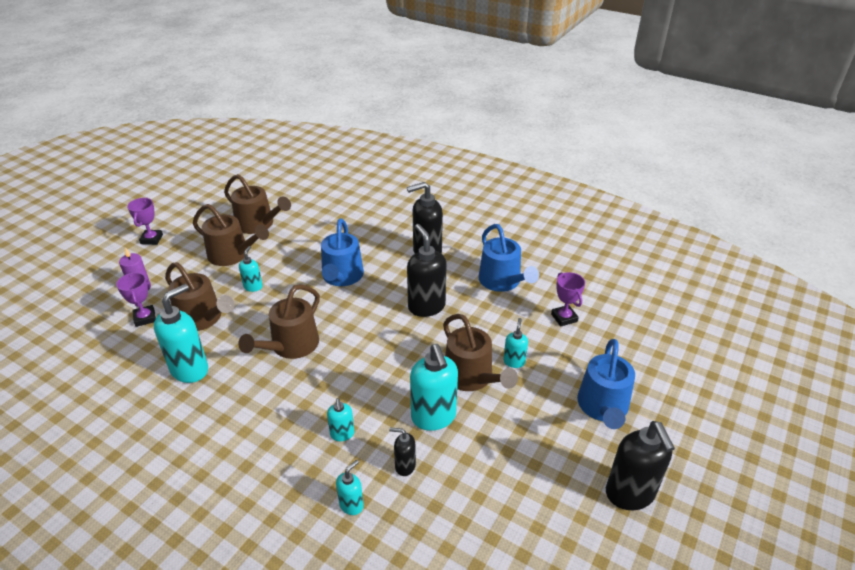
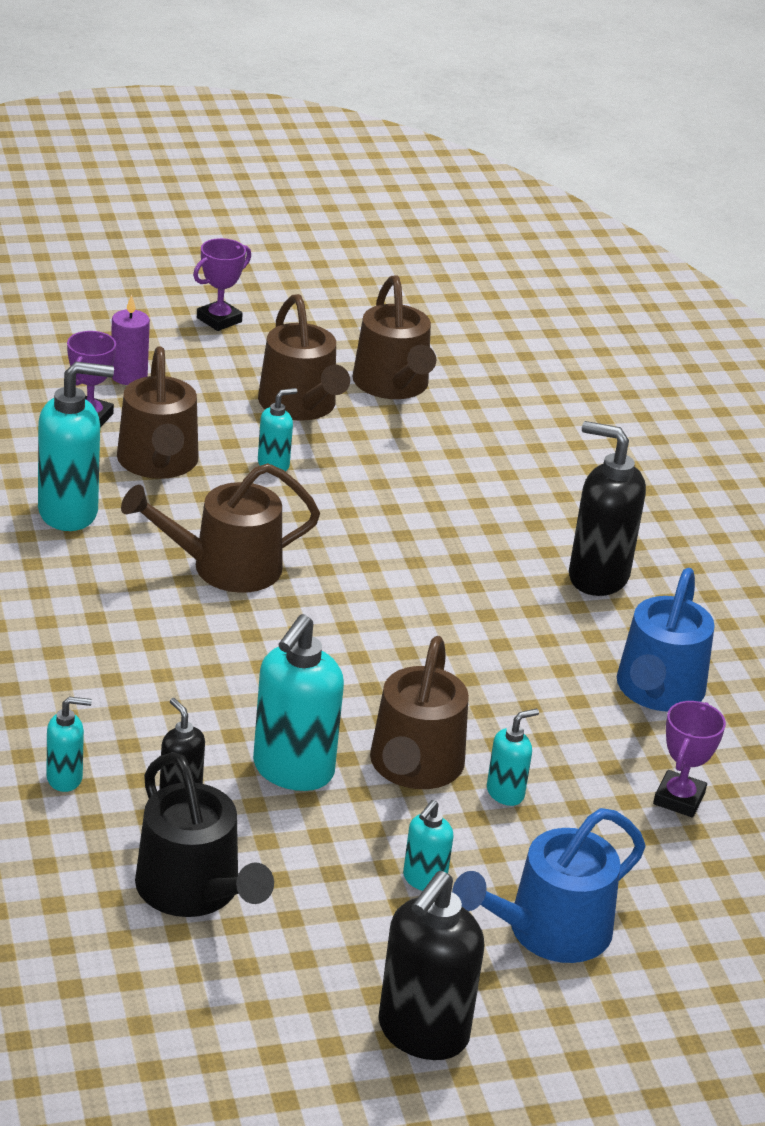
camera: 40 degrees right, 5 degrees down
(342, 277) = (416, 528): blue watering can -> none
(342, 434) = (153, 705): turquoise soap dispenser -> turquoise soap dispenser (424, 880)
(426, 306) = (483, 644): black soap dispenser -> none
(472, 511) = (194, 890): none -> black watering can

